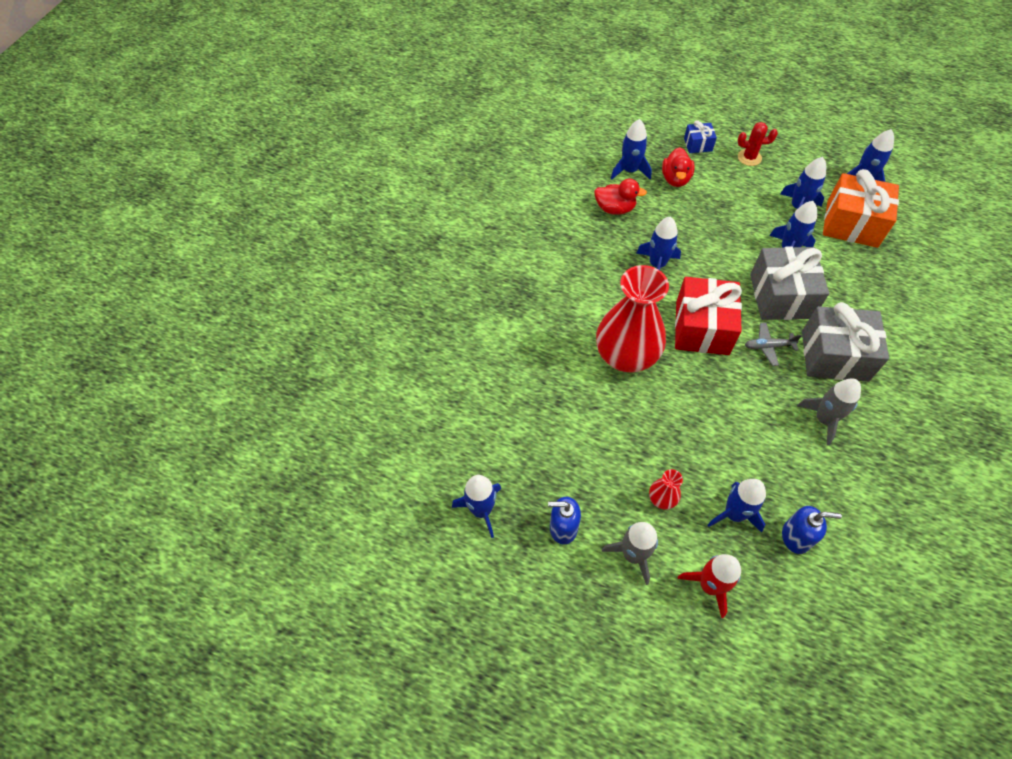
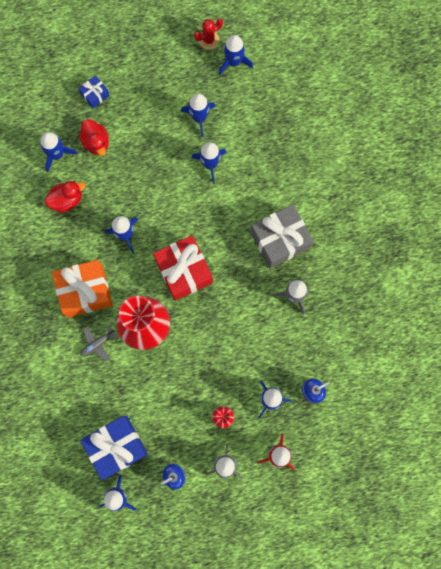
camera: 35 degrees left, 20 degrees up
(515, 455) = (116, 447): none -> blue gift
(749, 157) = (141, 86): red cactus -> red cactus (208, 40)
(768, 346) = (234, 259): grey plane -> grey plane (97, 343)
(781, 296) = (223, 210): grey gift -> none
(852, 224) = (244, 111): orange gift -> orange gift (85, 292)

